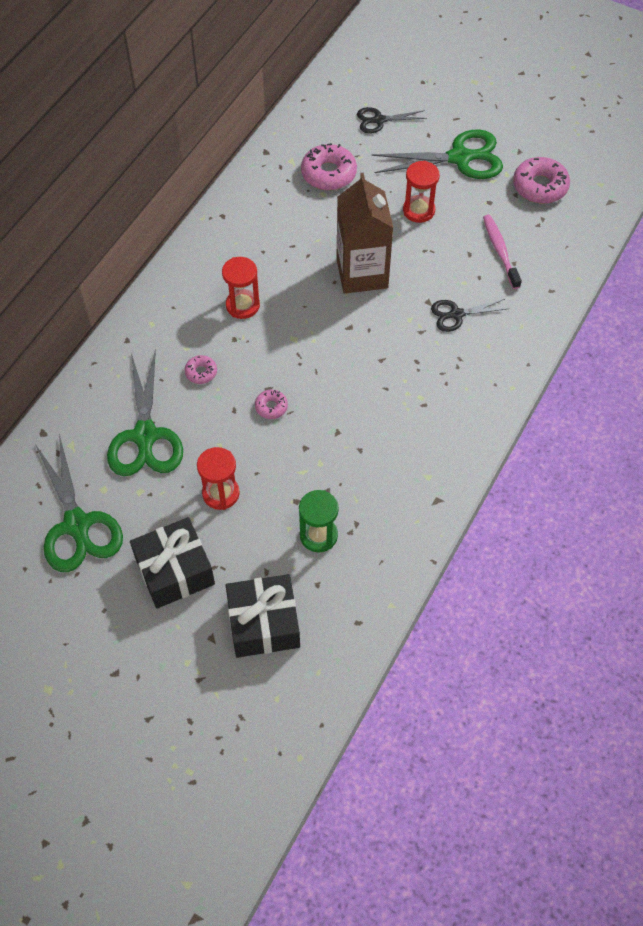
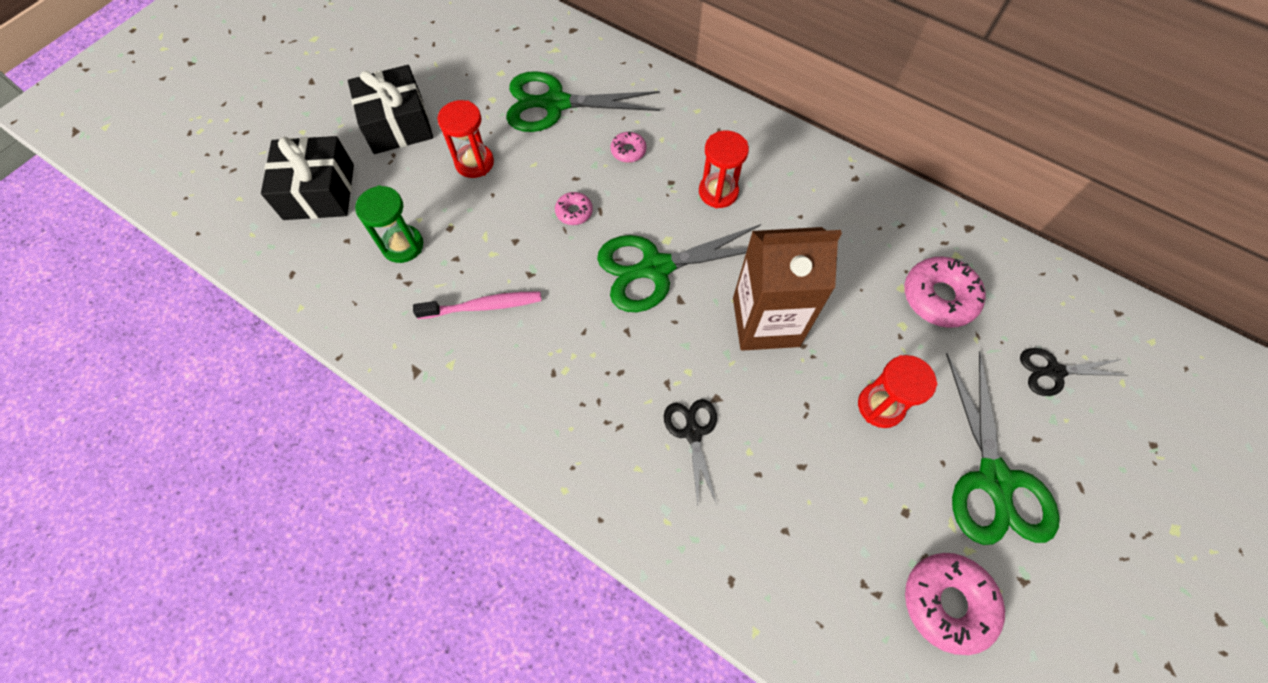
camera: 95 degrees right, 5 degrees up
(77, 525) = (467, 54): green scissors -> green scissors (656, 268)
(379, 120) = (1054, 371): black scissors -> black scissors turned 90 degrees counterclockwise
(500, 251) = (808, 513): pink toothbrush -> pink toothbrush (483, 306)

